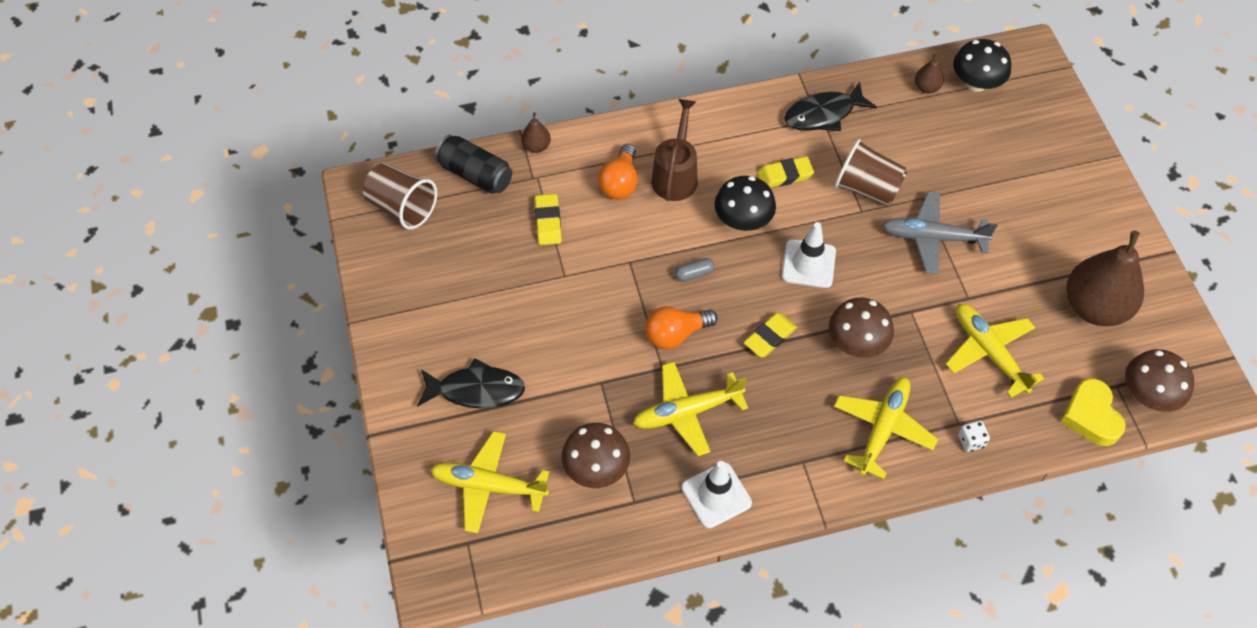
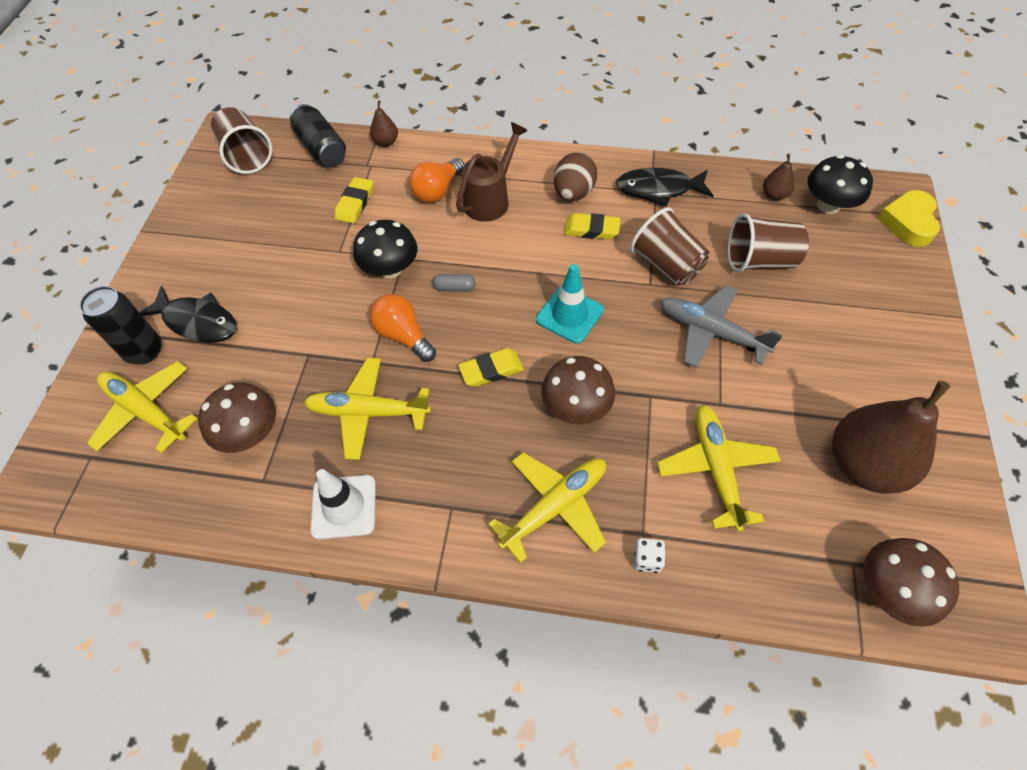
camera: 25 degrees right, 0 degrees up
(446, 435) = (144, 351): none -> black can
(675, 334) = (403, 336): orange light bulb -> orange light bulb turned 45 degrees clockwise
(743, 220) = (529, 256): black mushroom -> black mushroom (390, 269)
(749, 143) = (573, 193): none -> brown egg
(808, 264) = (569, 315): white traffic cone -> turquoise traffic cone
(942, 157) = (759, 261): none -> brown cup
(1091, 416) = (805, 587): yellow heart -> yellow heart (908, 222)

